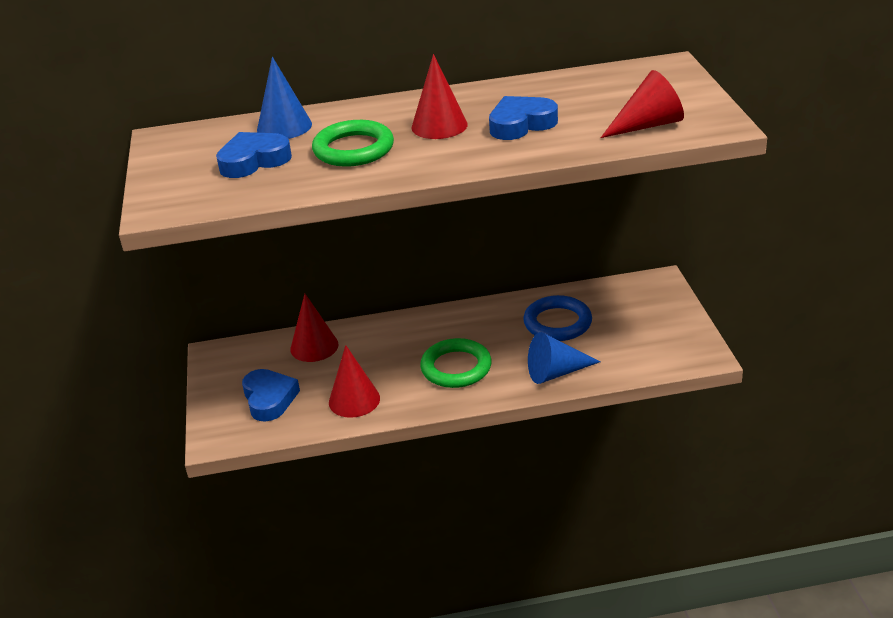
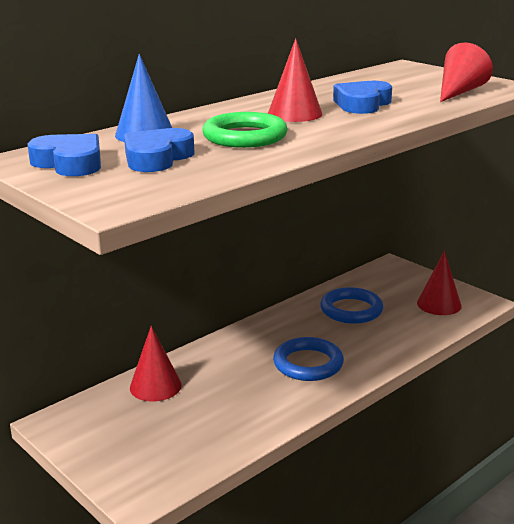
camera: 35 degrees left, 10 degrees down
(269, 399) = (158, 443): blue heart -> blue heart (69, 163)
(354, 400) = (246, 416): red cone -> red cone (439, 304)
(456, 367) = (308, 364): green ring -> blue ring
(556, 372) = (393, 343): blue cone -> none

